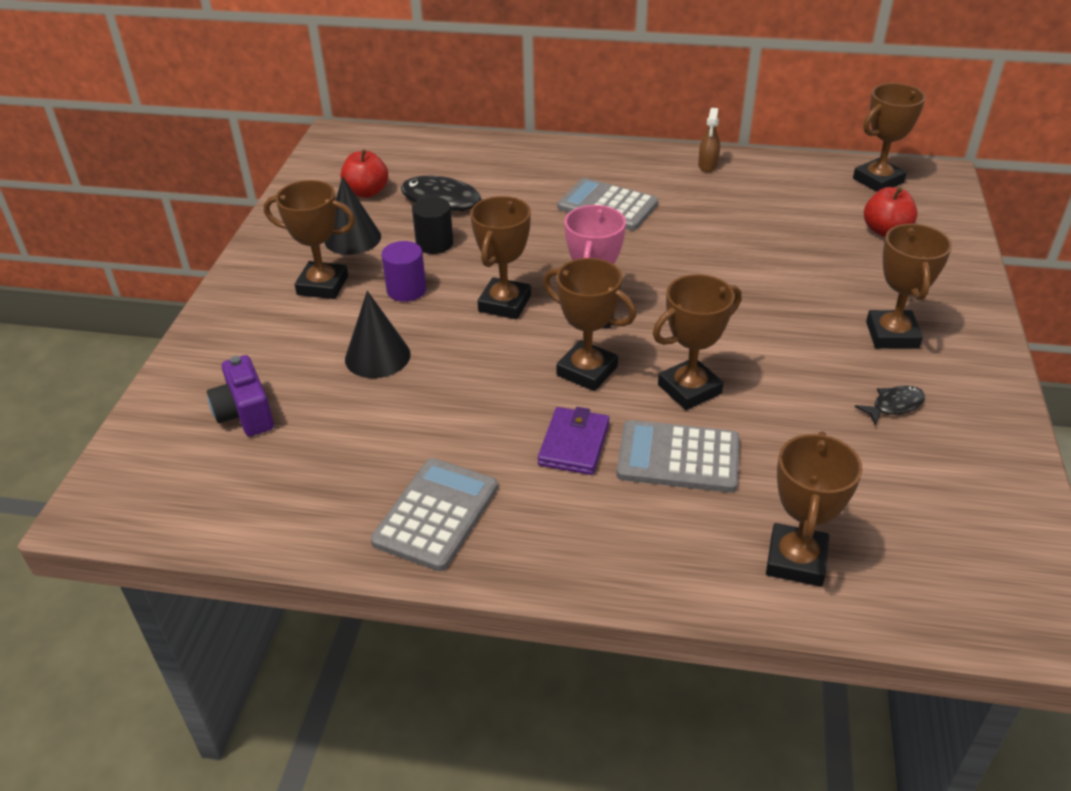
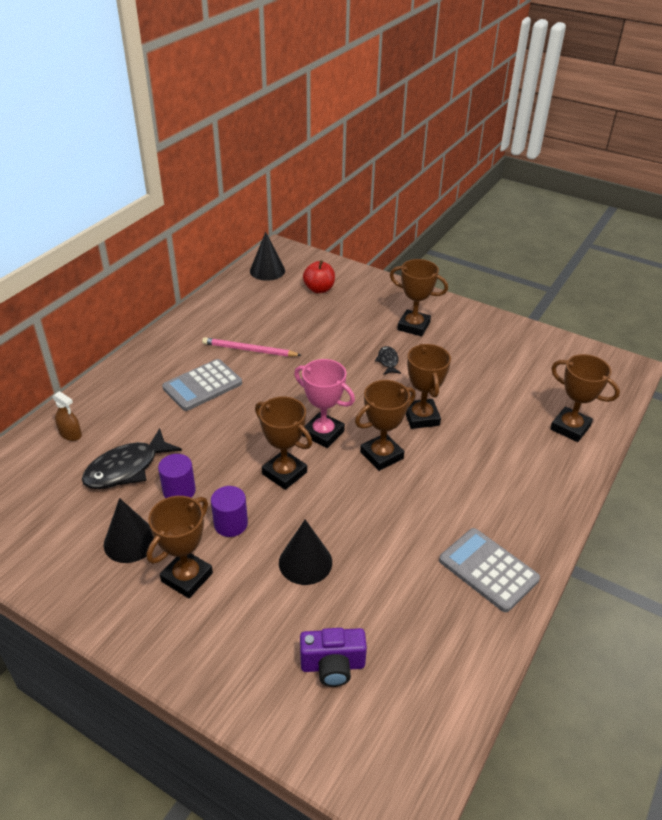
camera: 70 degrees left, 0 degrees up
(366, 192) = (63, 515): red apple -> none
(434, 244) = (179, 491): black cylinder -> purple cylinder
(574, 444) = (448, 483): purple wallet -> none
(678, 457) = (478, 443): grey calculator -> none
(700, 216) = (249, 350): none -> pink pencil
(708, 165) = (192, 325): brown spray bottle -> brown spray bottle (70, 434)
(878, 180) = (267, 270): brown trophy -> black cone
(894, 405) = (470, 349): black fish -> black fish (388, 361)

